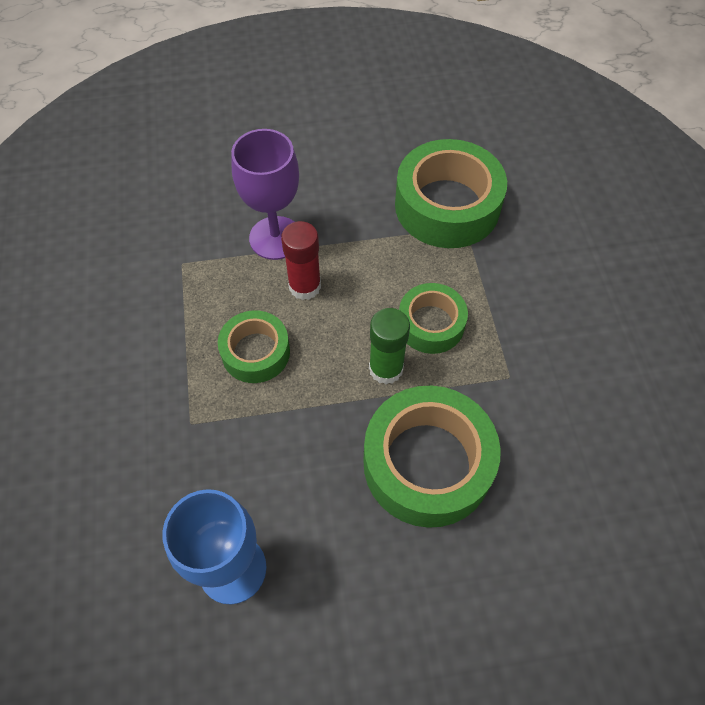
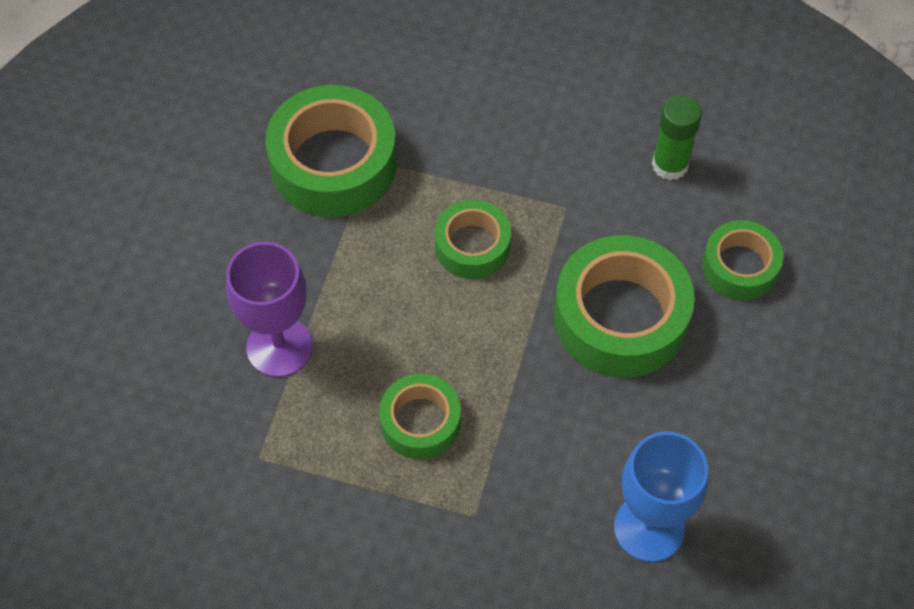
camera: 65 degrees left, 0 degrees up
(305, 286) = (362, 343): red glue stick -> none
(386, 369) = (502, 308): green glue stick -> green glue stick (670, 165)
(539, 549) = (740, 267): none -> green tape

